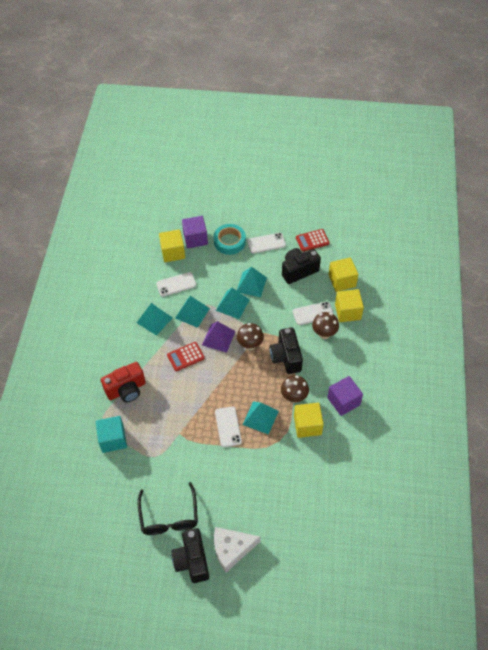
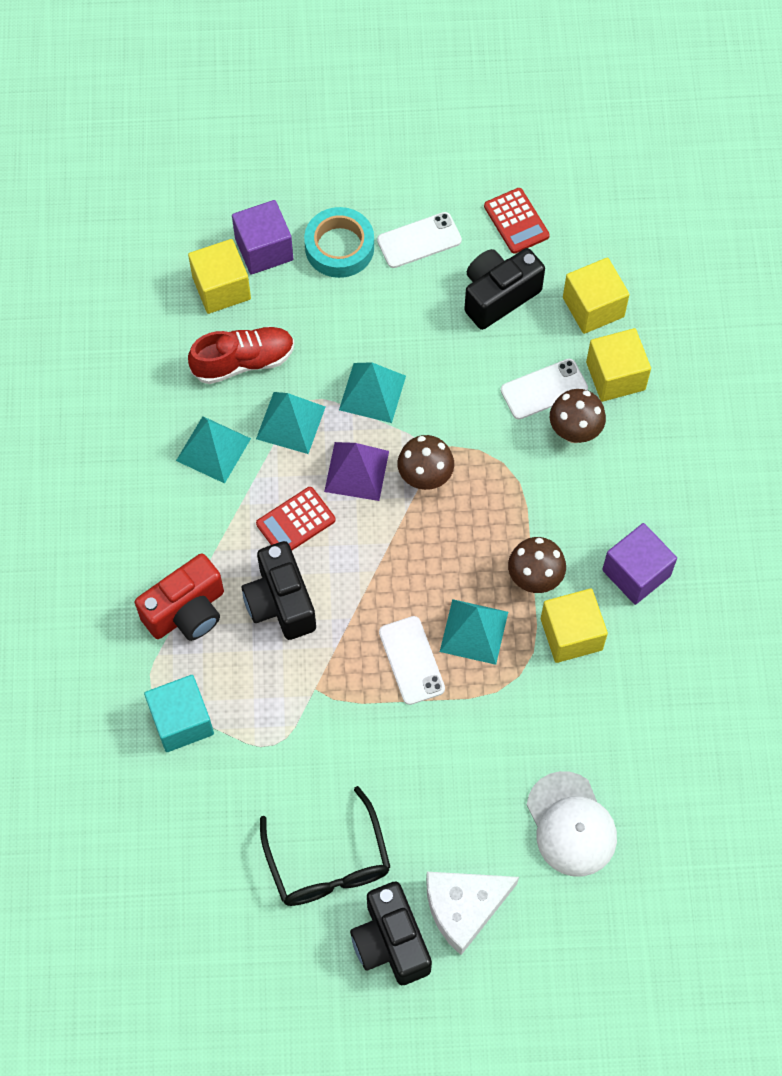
camera: 10 degrees left, 10 degrees up
(176, 284) = (243, 362): white phone -> red shoe
(251, 284) = (404, 340): turquoise pyramid -> none
(286, 357) = (504, 494): black camera -> black camera (280, 602)
(292, 516) = (571, 824): none -> white cap
(312, 240) = (516, 221): red calculator -> red calculator turned 90 degrees counterclockwise

